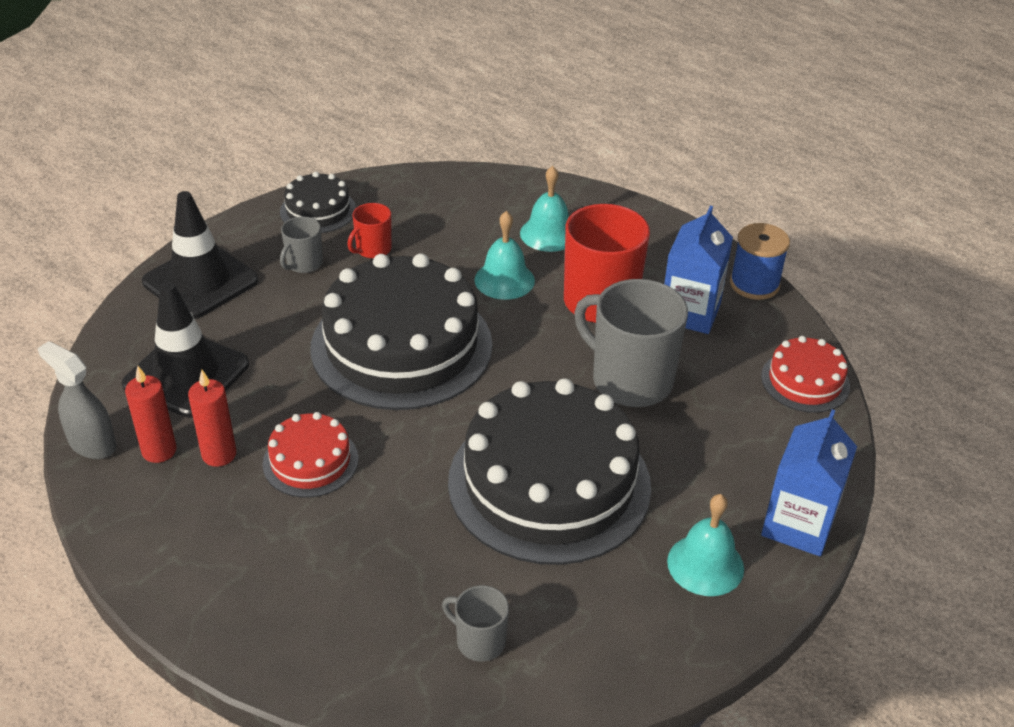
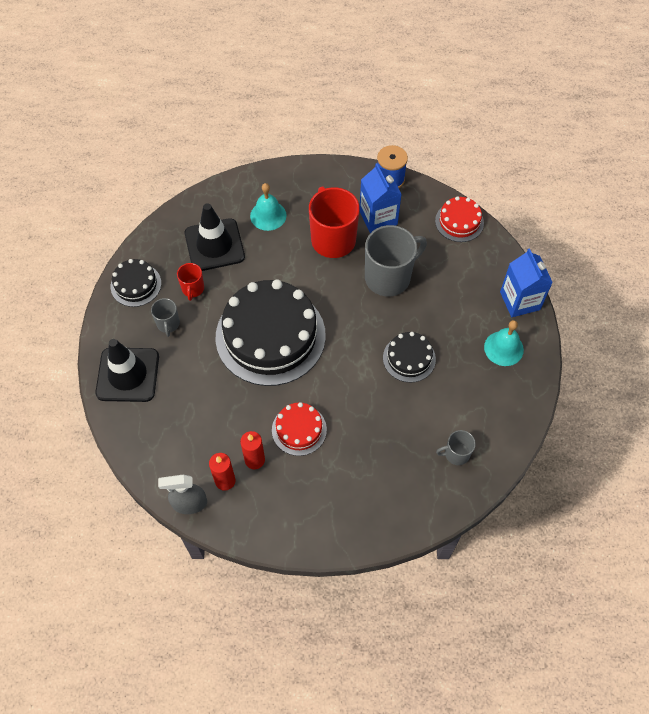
camera: 40 degrees left, 20 degrees up
(186, 375) = (188, 432): black traffic cone -> black traffic cone (214, 245)
(504, 280) = (277, 260): turquoise bell -> none
(549, 483) = (409, 358): black cake -> black cake, size x0.47
(629, 380) = (389, 277): grey mug -> grey mug turned 150 degrees clockwise

